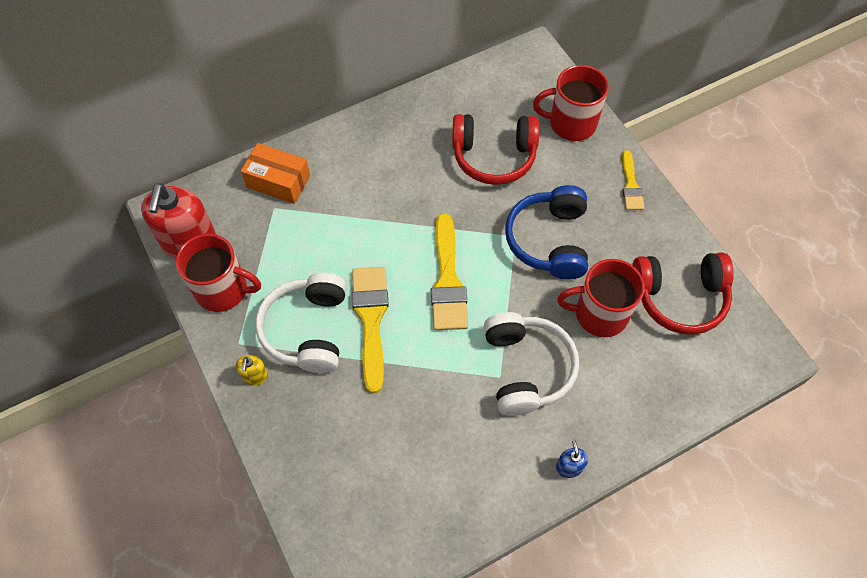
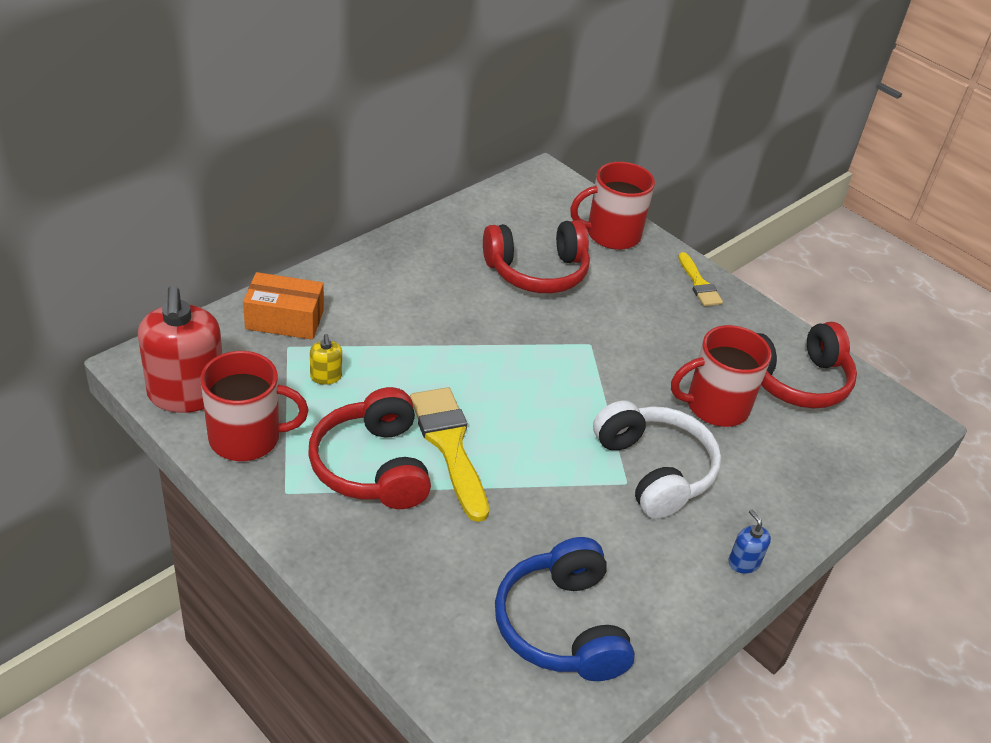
camera: 20 degrees left, 20 degrees down
(255, 376) = (319, 525): yellow soap dispenser -> yellow soap dispenser (326, 376)
(307, 330) = (372, 466): white headphones -> red headphones
(447, 280) = (528, 395): yellow brush -> none
(549, 240) = (631, 343): blue headphones -> blue headphones (561, 626)

